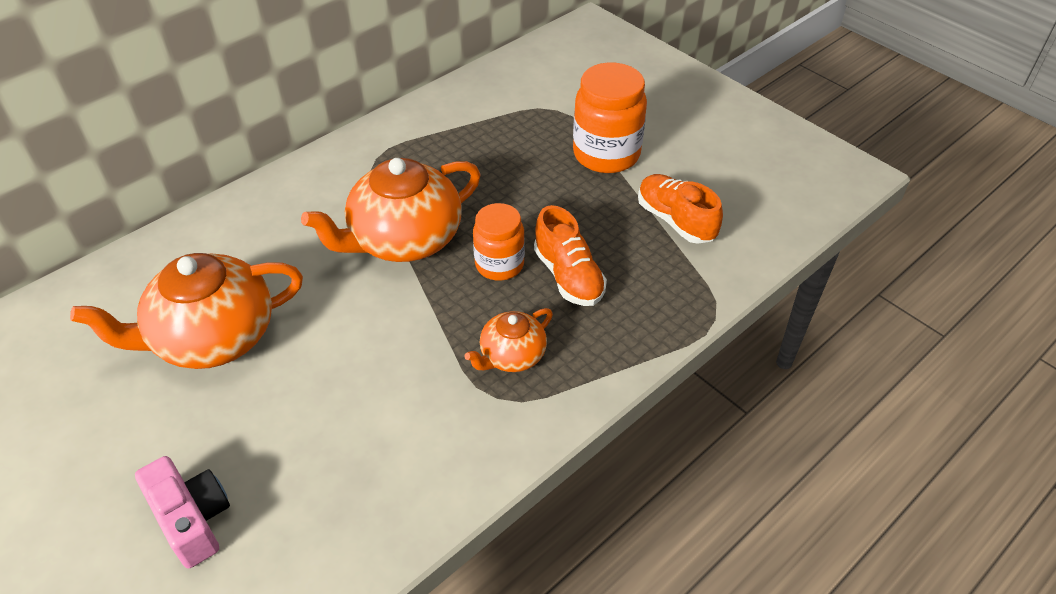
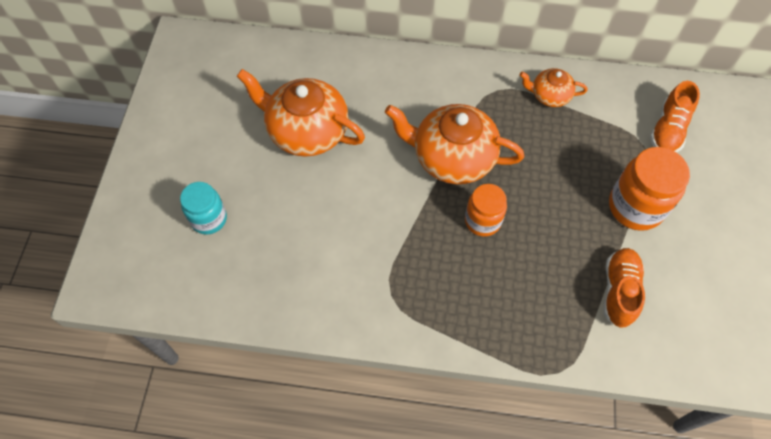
camera: 50 degrees right, 15 degrees up
(192, 519) = (209, 219): pink camera -> turquoise jar
(512, 356) = (425, 280): orange teapot -> orange teapot (549, 96)
(568, 276) = (510, 264): orange shoe -> orange shoe (668, 130)

